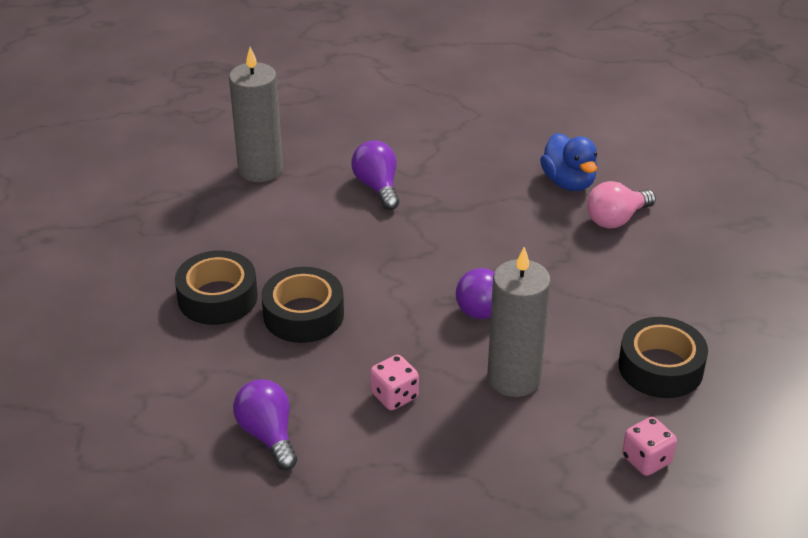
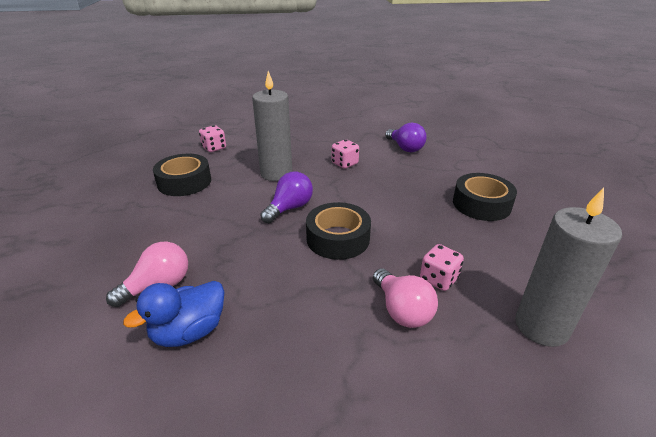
camera: 175 degrees right, 5 degrees down
(303, 314) = (416, 197): black tape -> black tape (338, 238)
(329, 210) = (438, 279): none -> pink dice
(377, 187) = (402, 310): purple light bulb -> pink light bulb
(568, 182) = (189, 331): blue duck -> blue duck turned 105 degrees counterclockwise

